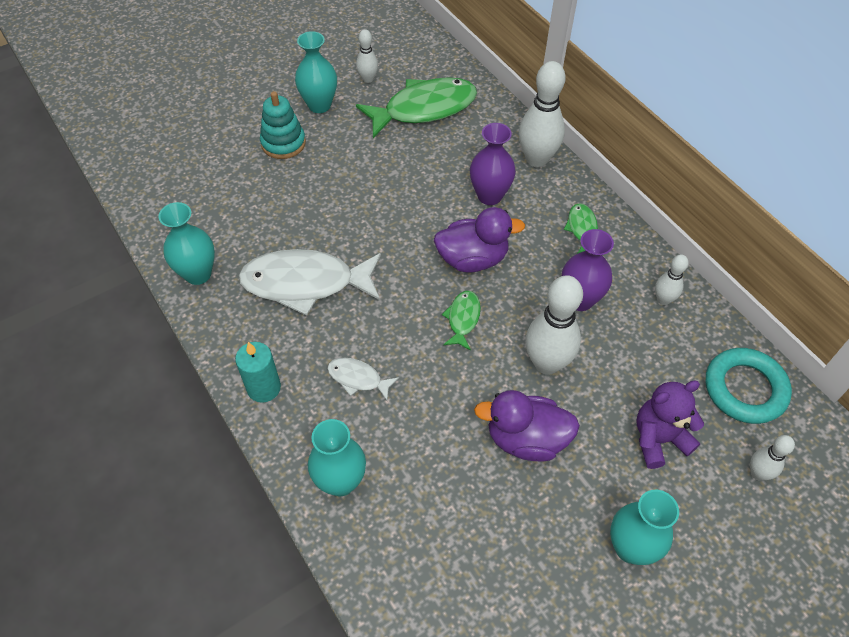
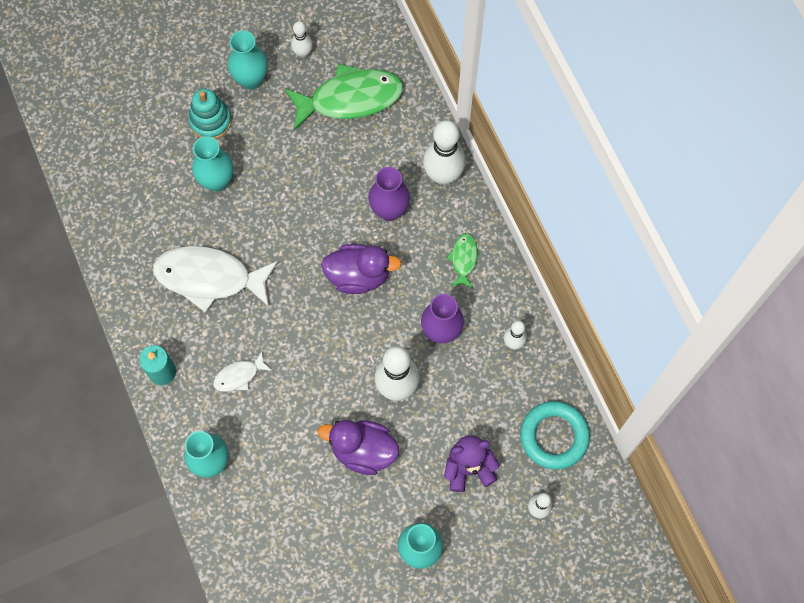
camera: 10 degrees right, 15 degrees up
(198, 274) = (119, 254): turquoise vase -> turquoise vase (217, 181)
(358, 378) = (239, 376): white fish -> white fish turned 60 degrees counterclockwise
(463, 319) = (337, 334): green fish -> none

